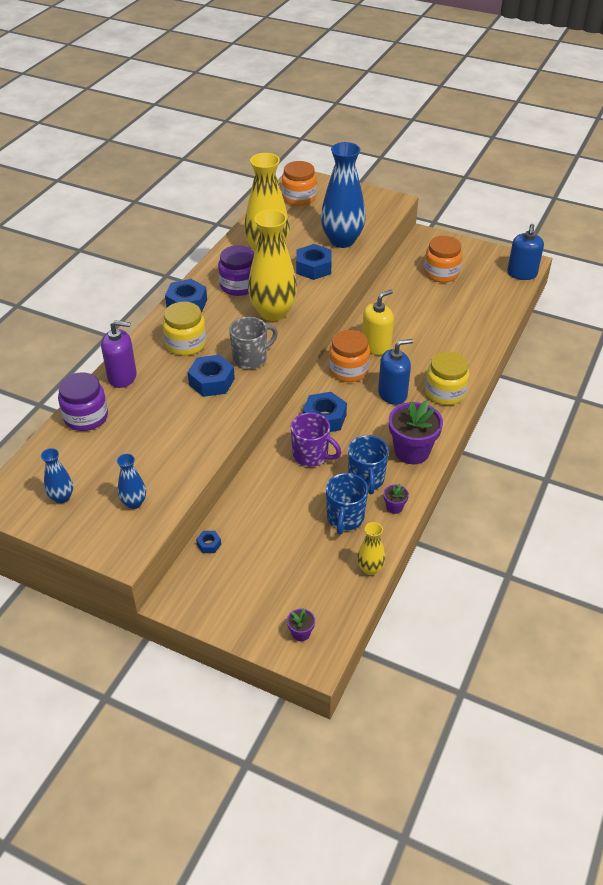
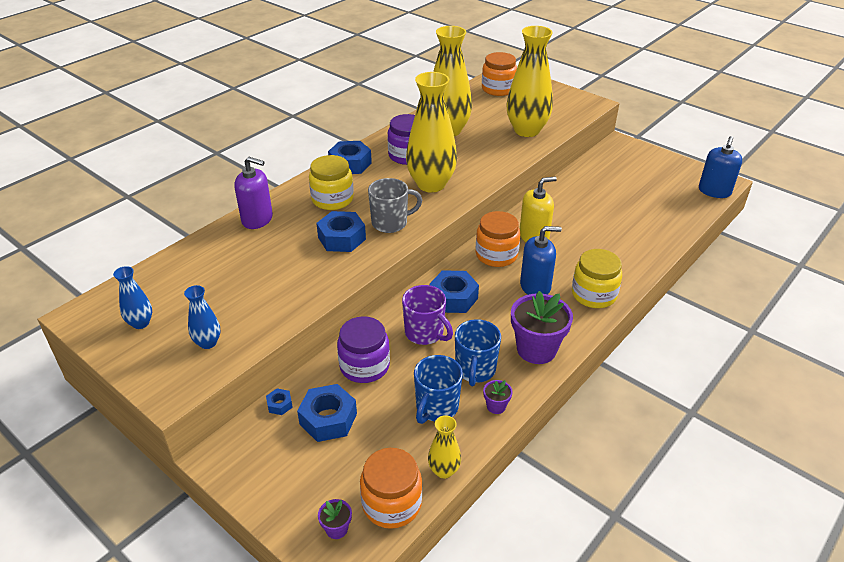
camera: 15 degrees right, 5 degrees down
(86, 417) = (204, 250): purple jar -> purple jar (364, 366)
(313, 268) = (488, 150): blue nut -> blue nut (328, 419)
(342, 241) = (526, 130): blue vase -> yellow vase
(441, 273) = (626, 178): orange jar -> orange jar (391, 503)

